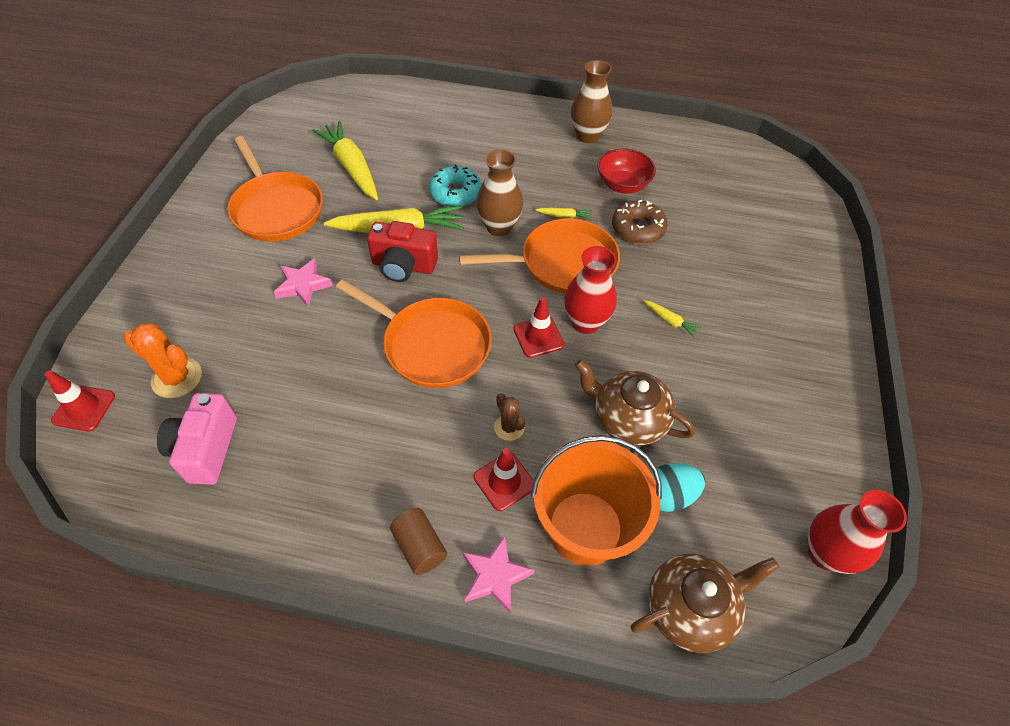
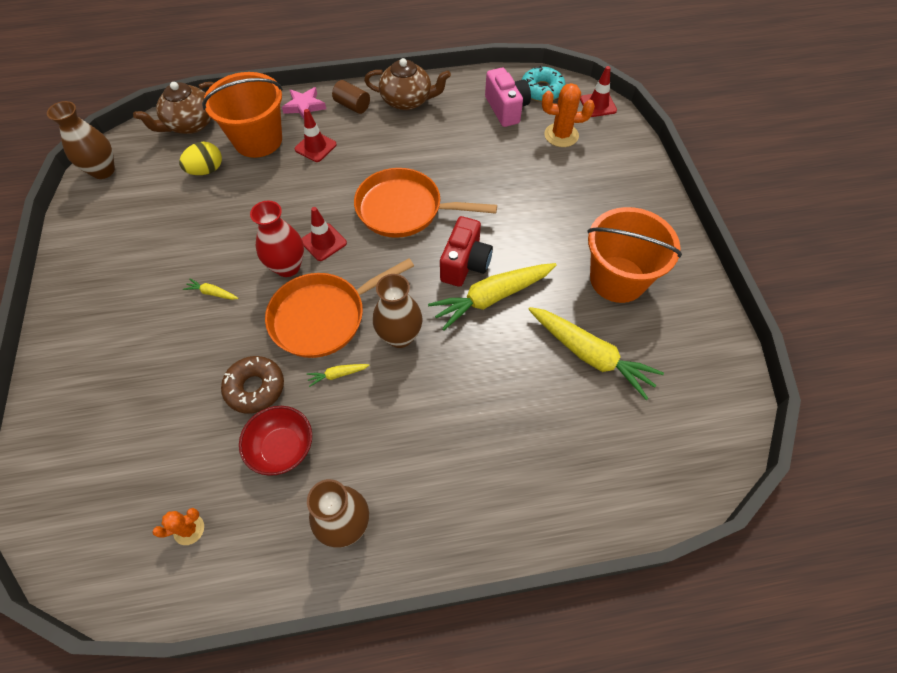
camera: 160 degrees right, 5 degrees up
(276, 209) = (617, 279): orange pan -> orange bucket
(303, 285) = (533, 220): pink star -> none
(403, 266) = (465, 264): red camera -> red camera turned 120 degrees clockwise
(455, 193) = (463, 363): turquoise donut -> turquoise donut (542, 90)
(509, 427) = (323, 175): brown cactus -> none
(627, 419) = (240, 206): brown teapot -> brown teapot (407, 100)
(668, 495) = (206, 170): turquoise egg -> yellow egg
(697, 163) = (189, 529): none -> orange cactus
(825, 553) = (103, 171): red vase -> brown vase

